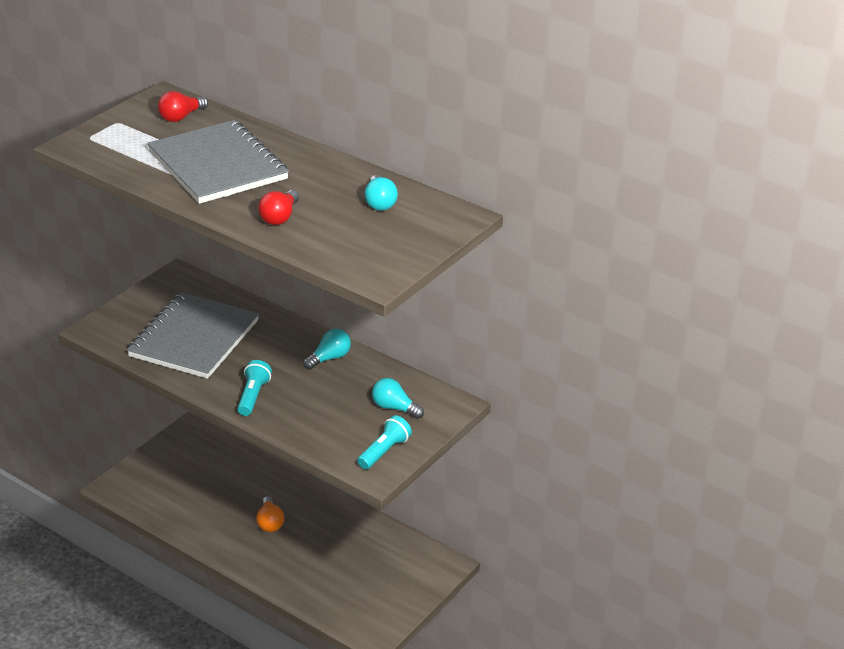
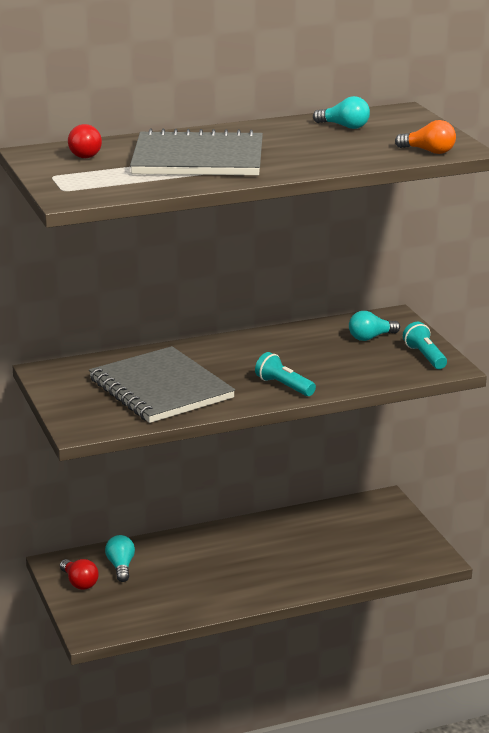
camera: 55 degrees left, 10 degrees down
(270, 522) = (241, 563): orange light bulb -> orange light bulb (429, 151)
(279, 217) = (321, 157): red light bulb -> red light bulb (79, 583)
(329, 358) = (268, 343): turquoise light bulb -> turquoise light bulb (121, 567)

